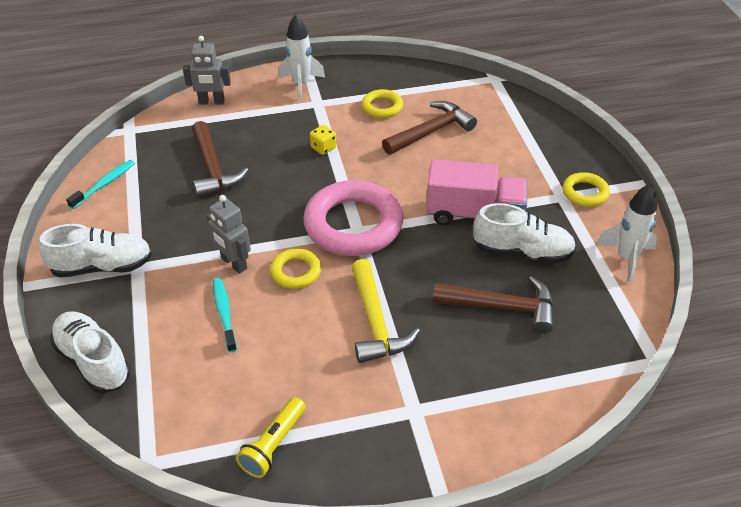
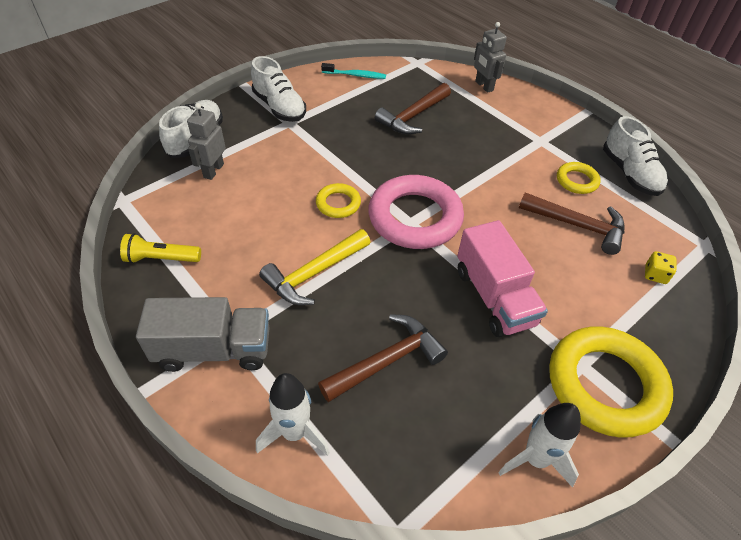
camera: 60 degrees right, 5 degrees up
(224, 313) = (272, 182): turquoise toothbrush -> none
(233, 263) = (324, 166): grey robot -> grey robot (213, 170)
(301, 85) = (553, 122): white rocket -> white rocket (294, 433)
(323, 148) = (490, 165): yellow dice -> yellow dice (655, 275)
(424, 429) = (214, 349): none -> grey truck
(501, 307) = (387, 361): brown hammer -> brown hammer turned 105 degrees counterclockwise
(522, 251) = (472, 354): white shoe -> white shoe (629, 173)
(585, 193) = (605, 385): yellow ring -> yellow ring, size x2.06

